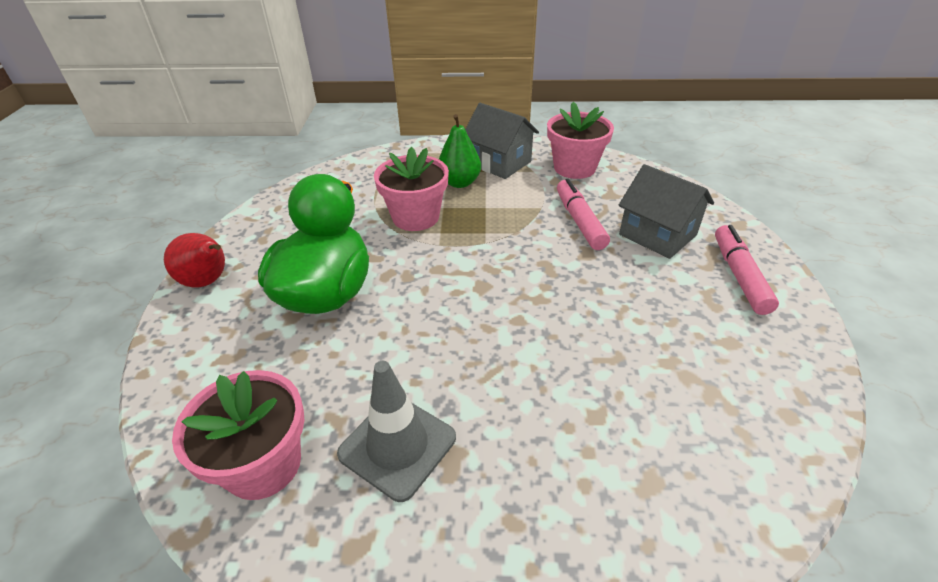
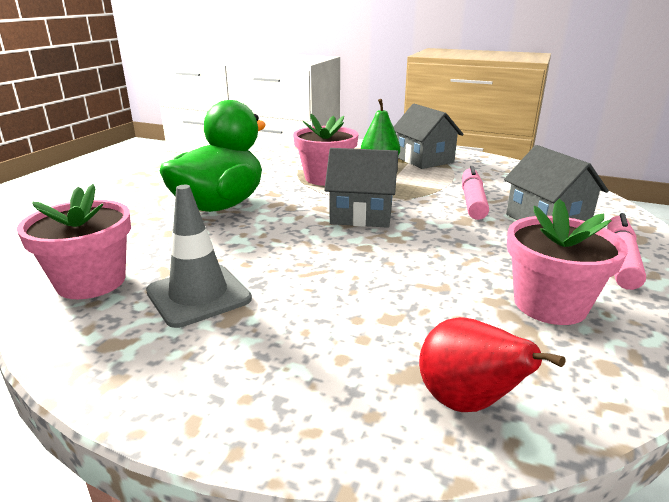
camera: 20 degrees right, 15 degrees down
(208, 281) = (142, 186): red pear -> red pear (466, 402)
(487, 270) = (361, 215): none -> grey house
(574, 168) = (493, 171): pink flower pot -> pink flower pot (550, 304)

